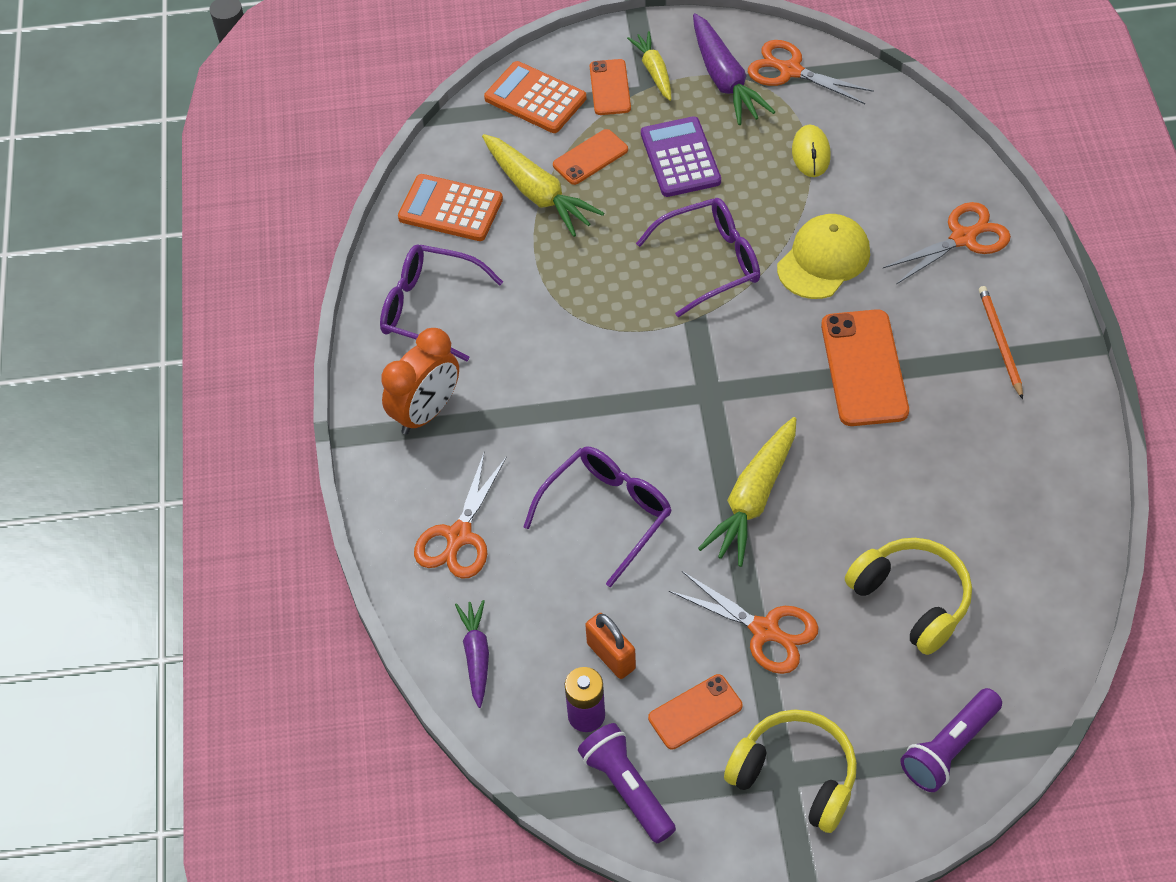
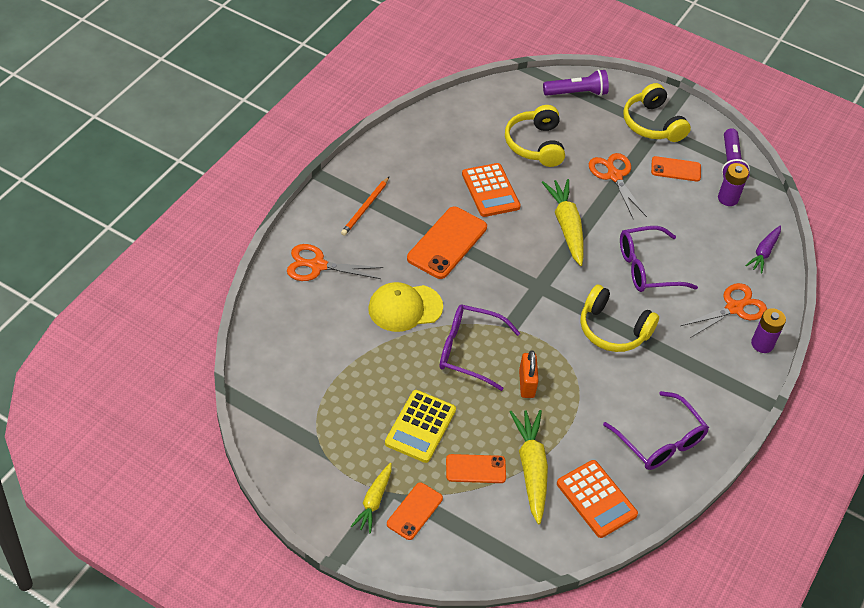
camera: 150 degrees left, 5 degrees down
(392, 510) = (762, 344): none -> purple battery
(426, 412) = (706, 381): orange clock -> none
(535, 98) = (472, 541): orange calculator -> orange calculator (490, 190)
(580, 399) = (613, 329): none -> yellow headphones
(611, 656) = (697, 212): orange padlock -> orange padlock (526, 384)
(680, 158) = (420, 426): purple calculator -> yellow calculator
(724, 79) = (336, 460): purple carrot -> none
(753, 498) = (566, 226): yellow carrot -> yellow carrot turned 75 degrees counterclockwise
(789, 70) = (289, 435): orange scissors -> none
(811, 153) = (340, 371): yellow mouse -> none

